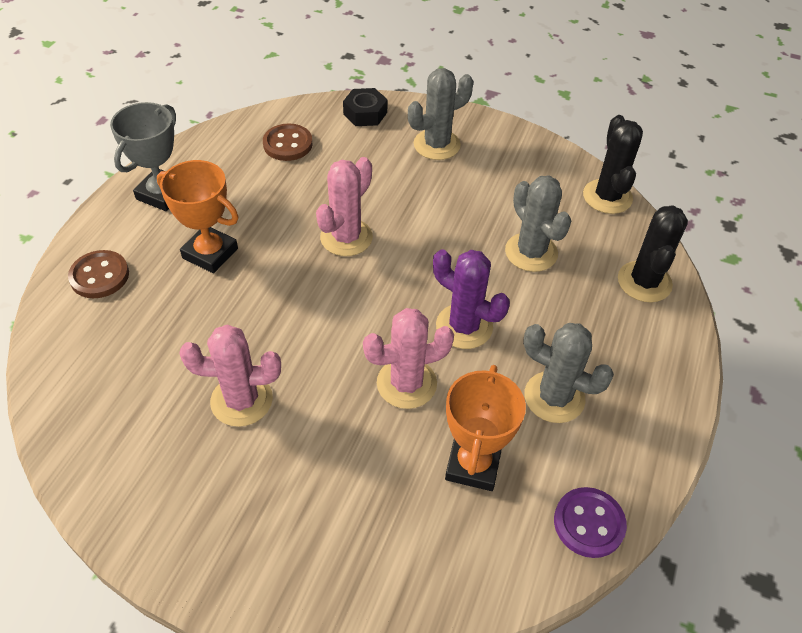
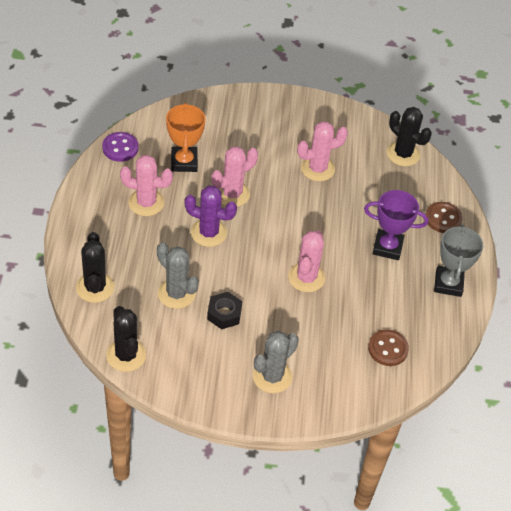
camera: 160 degrees right, 0 degrees up
(76, 397) = (403, 154): none -> black cactus
(210, 253) = (387, 247): orange trophy -> purple trophy
(365, 113) = (343, 397): black nut -> black nut (224, 314)
(554, 397) = (146, 203): grey cactus -> pink cactus

